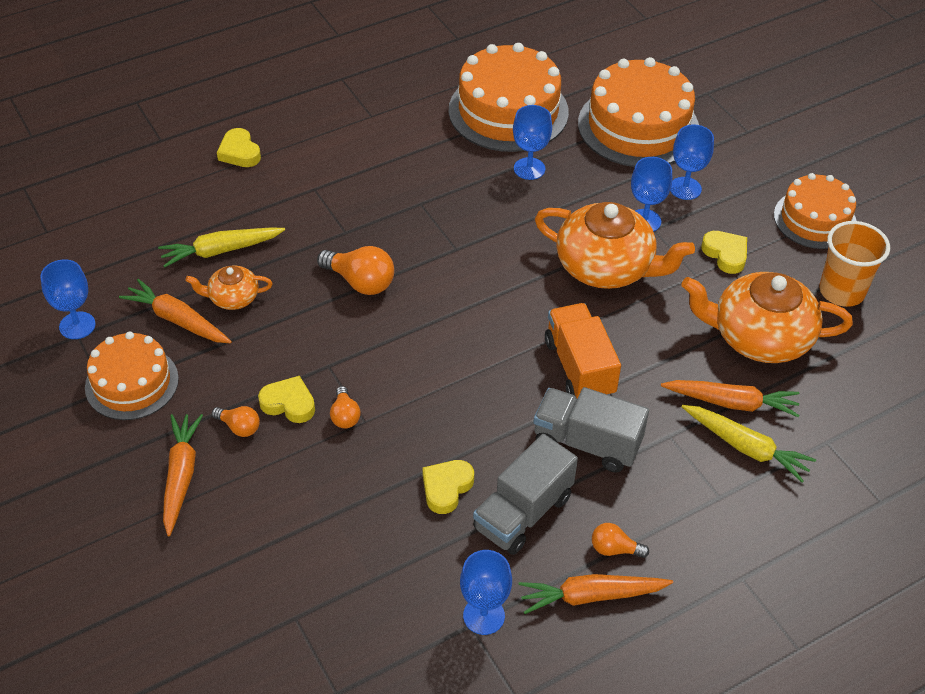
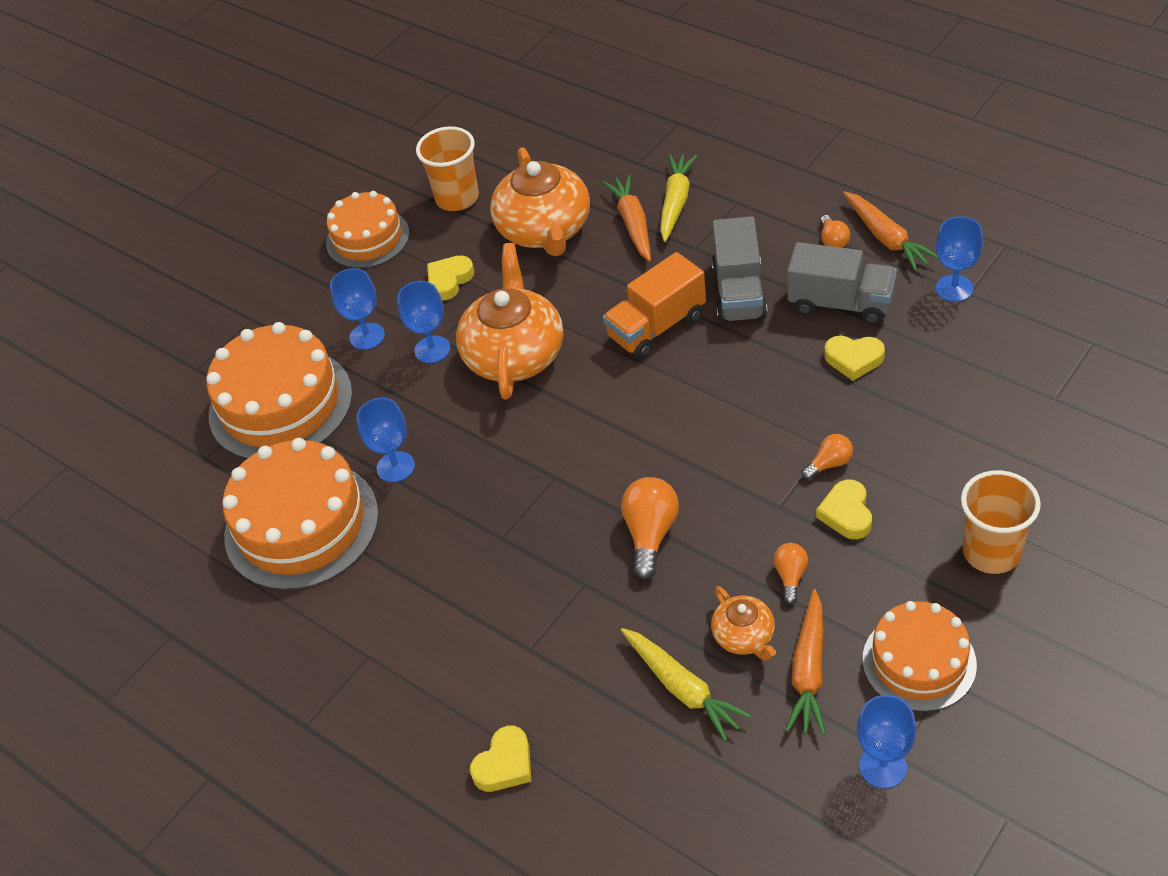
camera: 105 degrees left, 0 degrees up
(181, 476) = (991, 552): orange carrot -> orange cup
(239, 427) = (903, 538): orange light bulb -> orange light bulb (790, 576)

